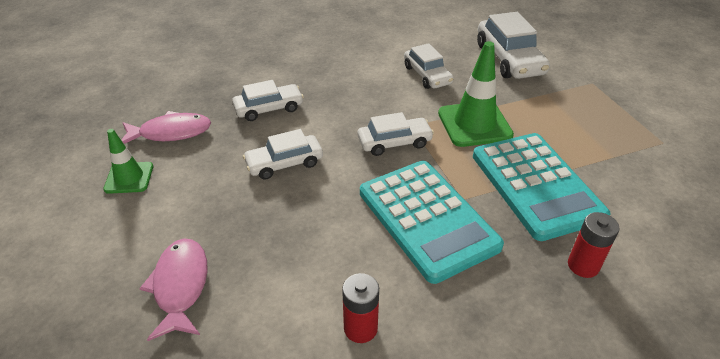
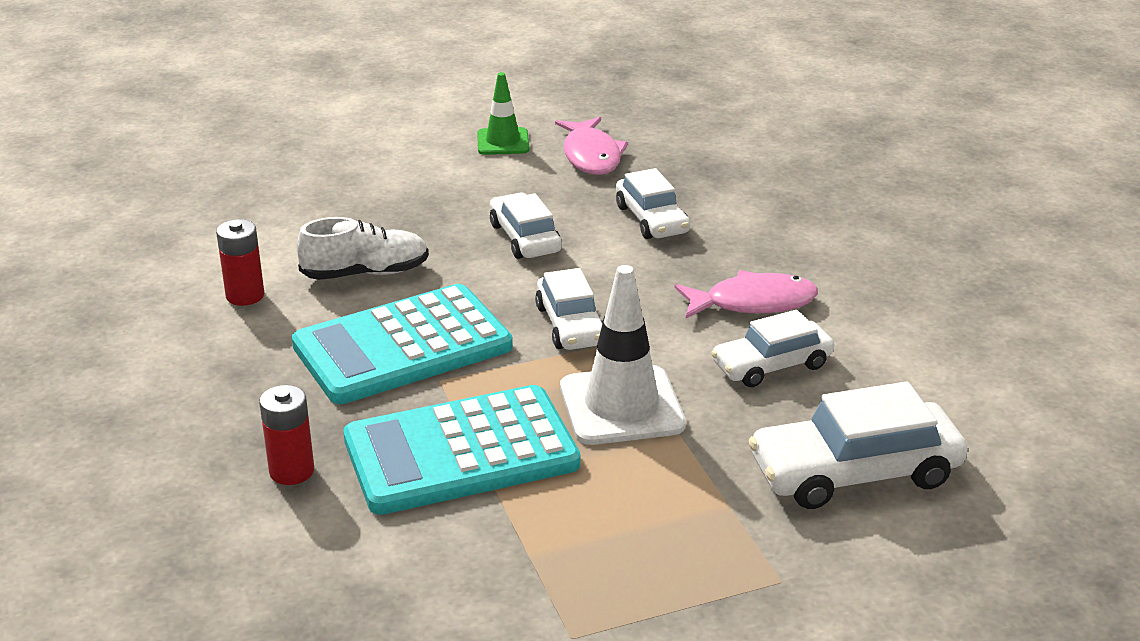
camera: 90 degrees right, 10 degrees down
(180, 286) = (330, 191): pink fish -> pink fish (753, 303)
(327, 248) = (365, 273): none -> white shoe
(474, 124) = (621, 406): green traffic cone -> white traffic cone

